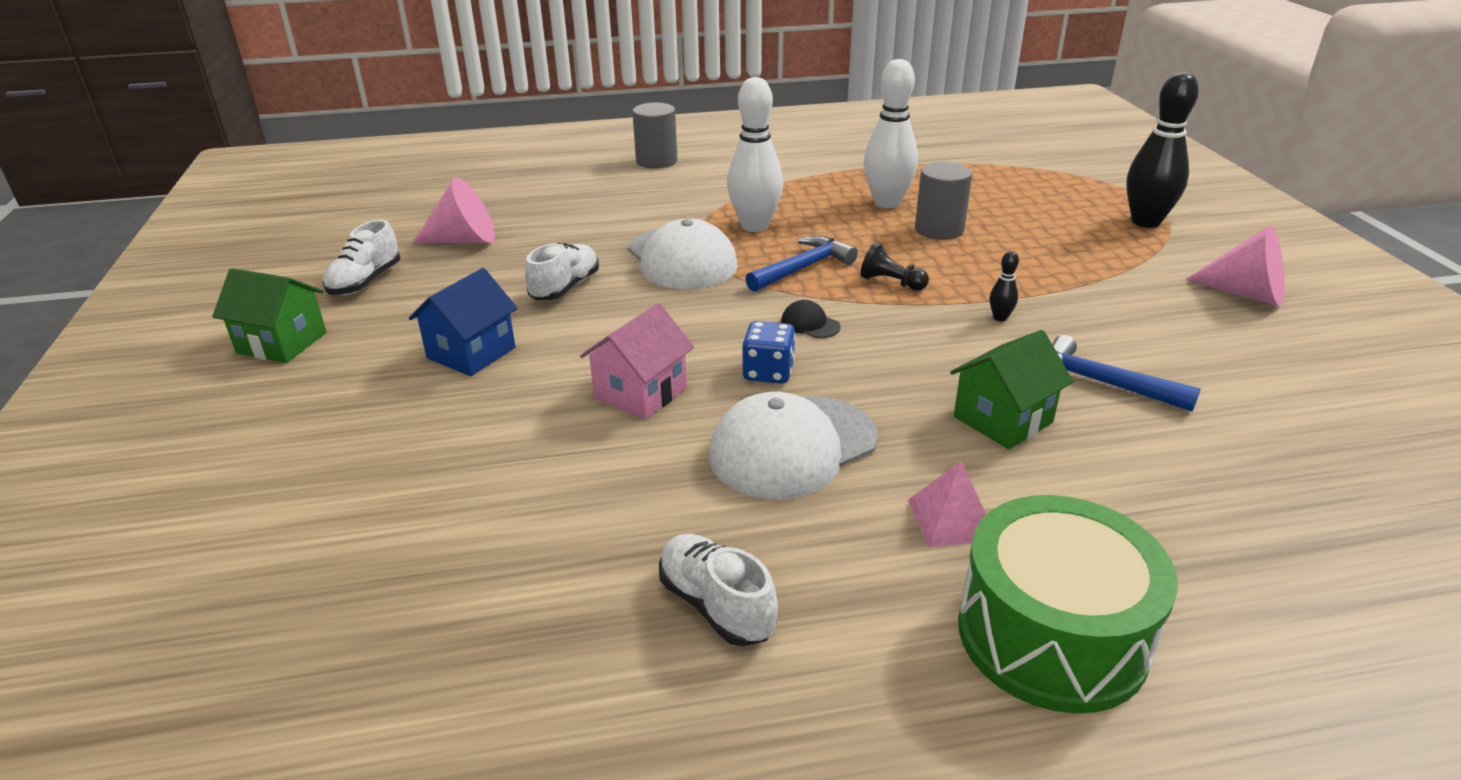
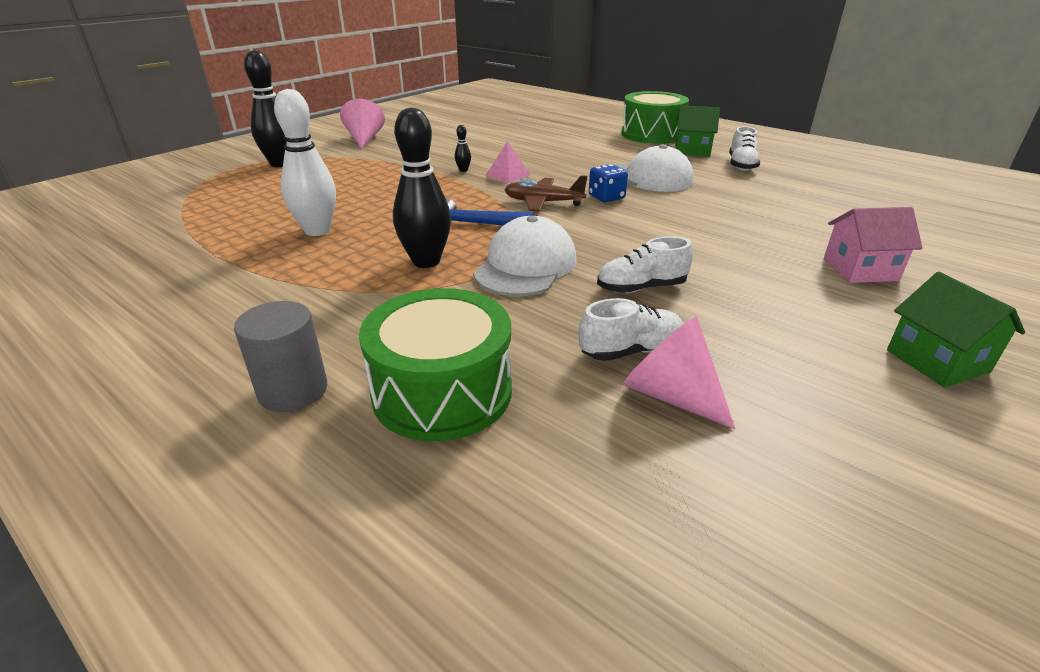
camera: 130 degrees left, 0 degrees up
(365, 282) = (825, 394): white shoe -> white shoe (631, 351)
(471, 353) = (763, 276): blue house -> none
(588, 189) = (442, 391): none -> green drum
(640, 393) = (682, 216): pink house -> pink house (860, 270)
(754, 226) = (426, 261): white bowling pin -> black bowling pin
(810, 324) = (543, 202): black cap -> brown plane
(891, 283) = (459, 198): black pawn -> none
(939, 229) = (355, 204): grey cylinder -> none
(951, 519) = (631, 150): pink pyramid -> pink pyramid (508, 175)
(1003, 419) = (555, 155): green house -> green house (692, 150)
(1103, 383) = (496, 147): blue hammer -> none

